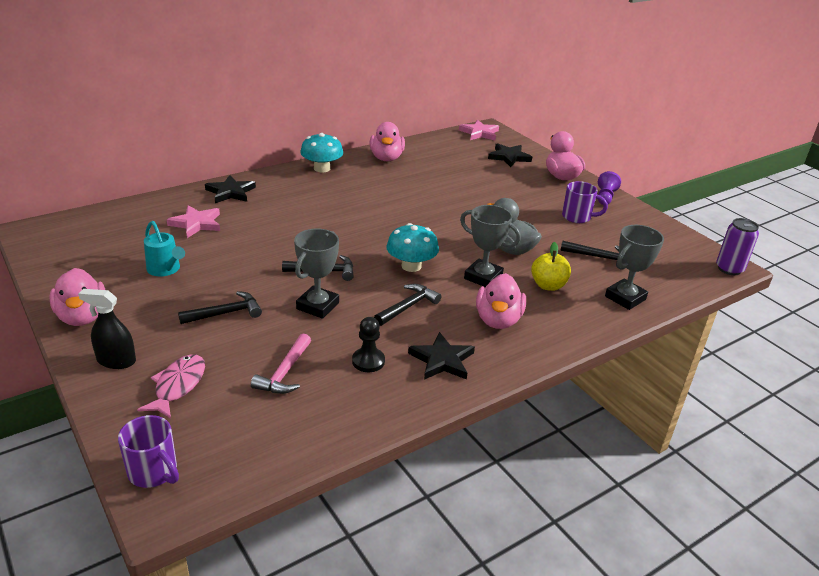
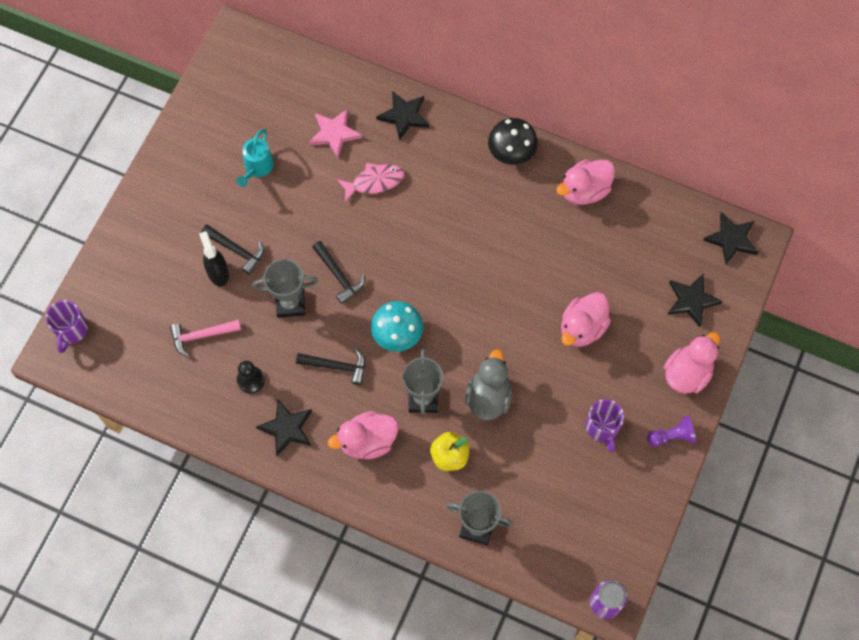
camera: 60 degrees right, 35 degrees up
(82, 317) = (168, 167): pink duck -> pink duck (582, 328)
(116, 361) = (142, 228): black spray bottle -> black spray bottle (218, 272)
(178, 386) = (145, 283): pink fish -> pink fish (374, 182)
(322, 168) = (511, 152): turquoise mushroom -> black mushroom
(479, 133) = (731, 239): pink star -> black star
(598, 257) = (534, 478): black hammer -> none

